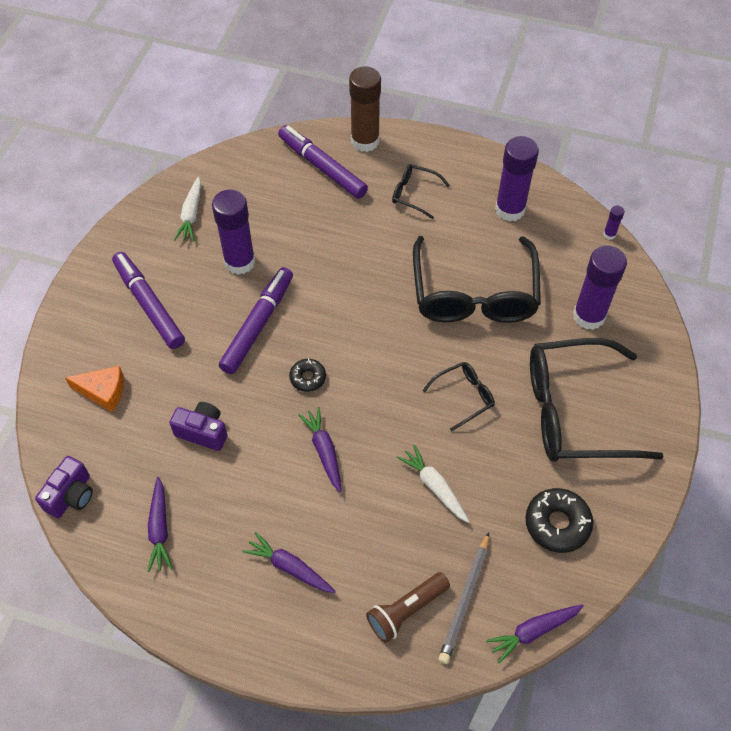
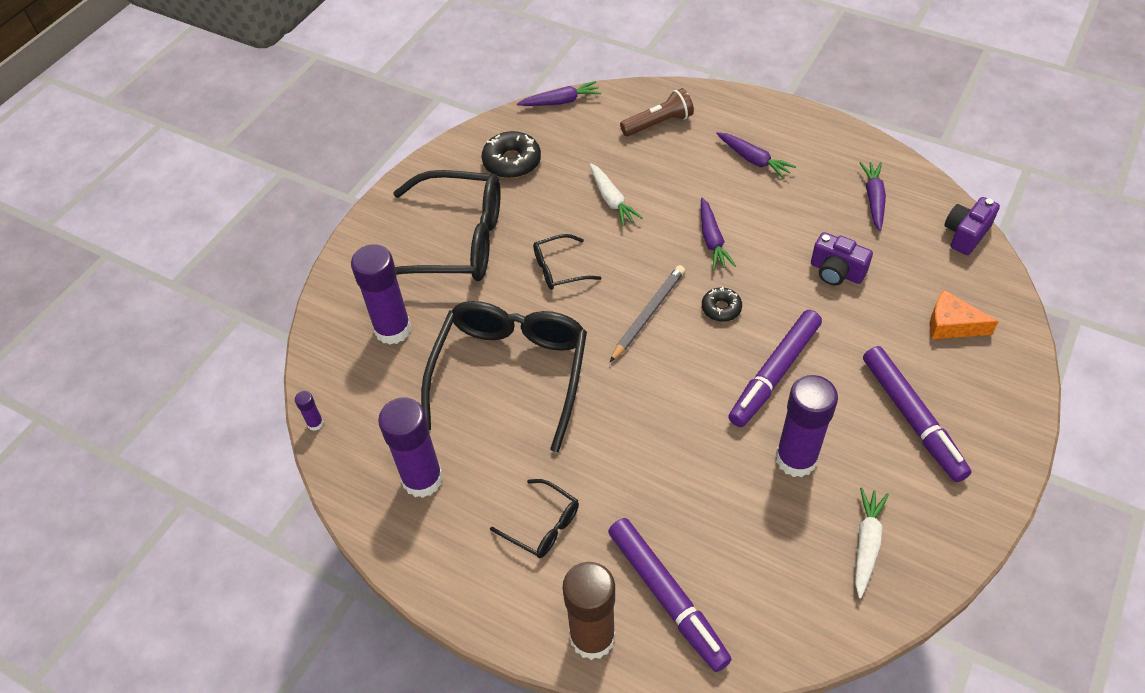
camera: 165 degrees left, 5 degrees down
(465, 599) = (608, 124): grey pencil -> grey pencil (648, 314)

